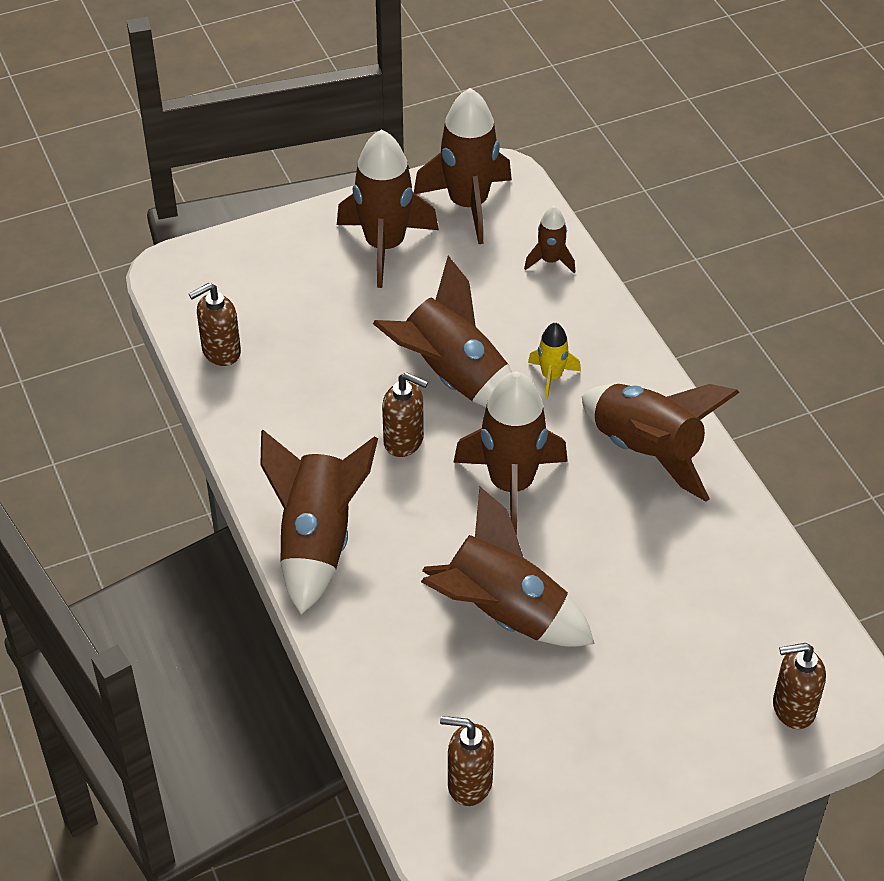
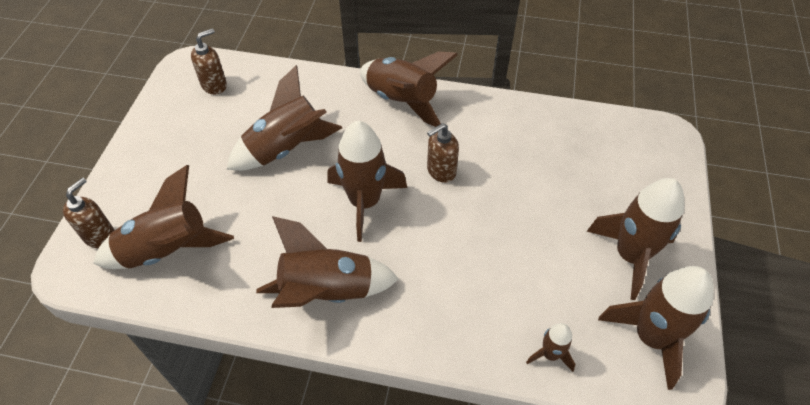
camera: 125 degrees right, 5 degrees up
(221, 352) = (578, 125): brown soap dispenser -> none
(453, 377) = (474, 224): brown rocket -> brown rocket (168, 250)
(551, 377) = (433, 278): yellow rocket -> none

